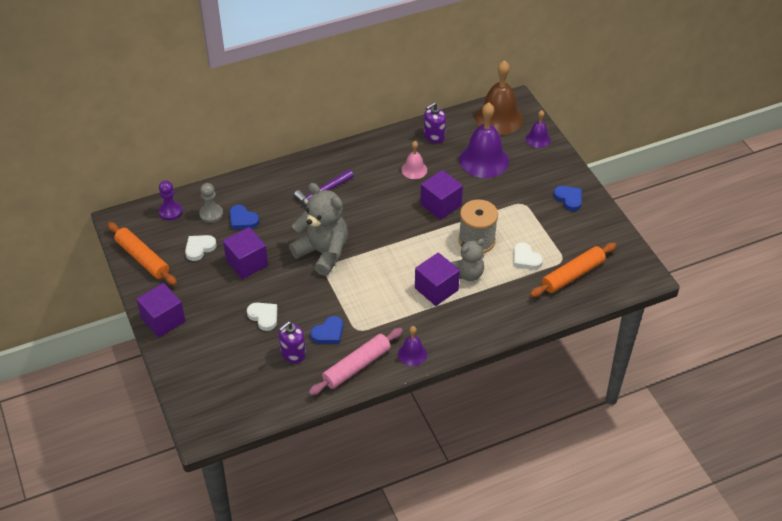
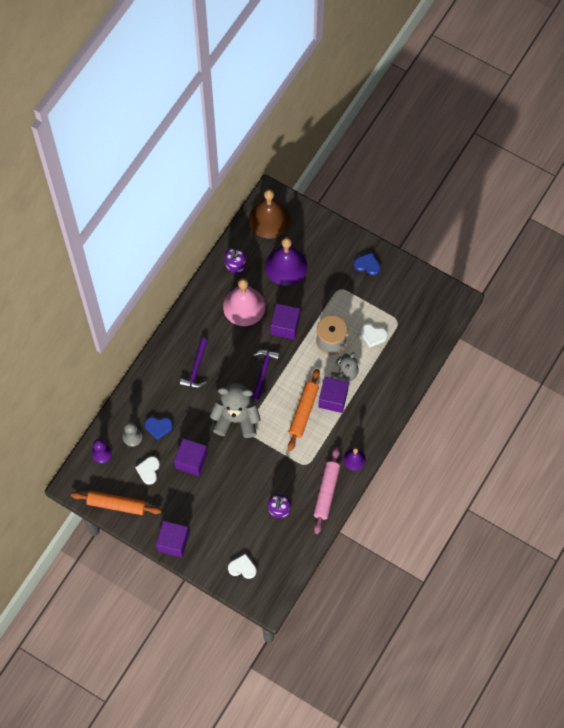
camera: 35 degrees left, 20 degrees up
(264, 317) = (237, 495): white heart -> white heart (242, 567)
(328, 333) = (289, 479): blue heart -> none
(385, 229) = (263, 372): none -> purple hammer
(414, 170) = (244, 306): pink bell -> pink bell, size x1.95
(538, 139) = (310, 222): purple bell -> none
(572, 275) = (412, 329): orange rolling pin -> orange rolling pin (303, 412)

